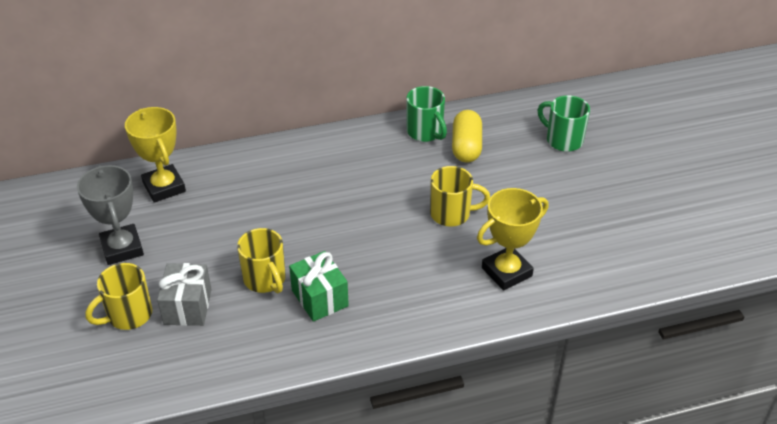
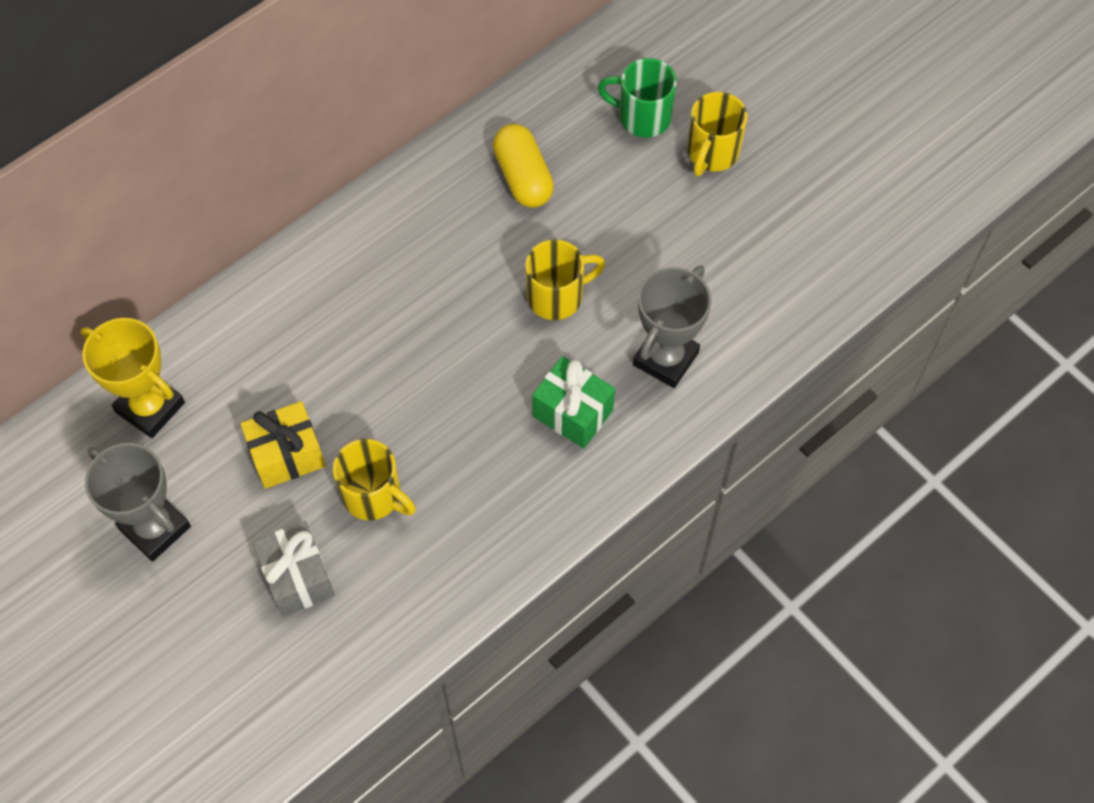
camera: 25 degrees left, 20 degrees up
(128, 315) = (228, 623): yellow mug -> yellow mug (712, 153)
(226, 239) = (287, 455): none -> yellow gift
(319, 298) = (457, 494): green gift -> green gift (572, 413)
(425, 132) = (457, 173): green mug -> none
(506, 272) = (665, 358): yellow trophy -> grey trophy

